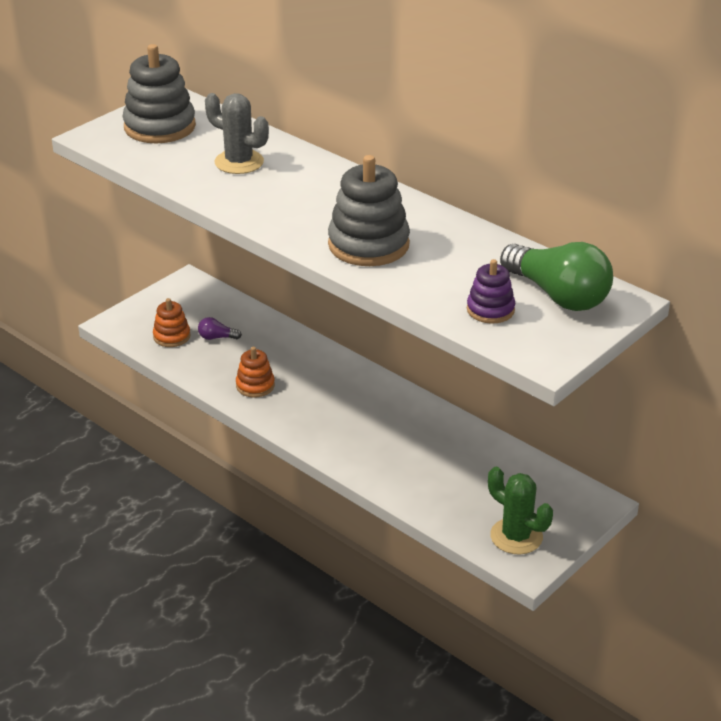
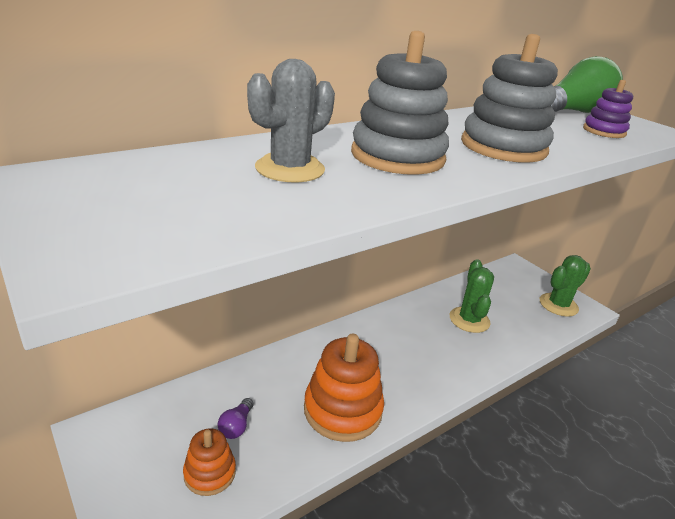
camera: 80 degrees left, 5 degrees down
(159, 127) = (122, 199): grey stacking toy -> grey stacking toy (397, 156)
(255, 386) = (342, 410): orange stacking toy -> orange stacking toy, size x1.81
(433, 457) = (469, 320): none -> green cactus

